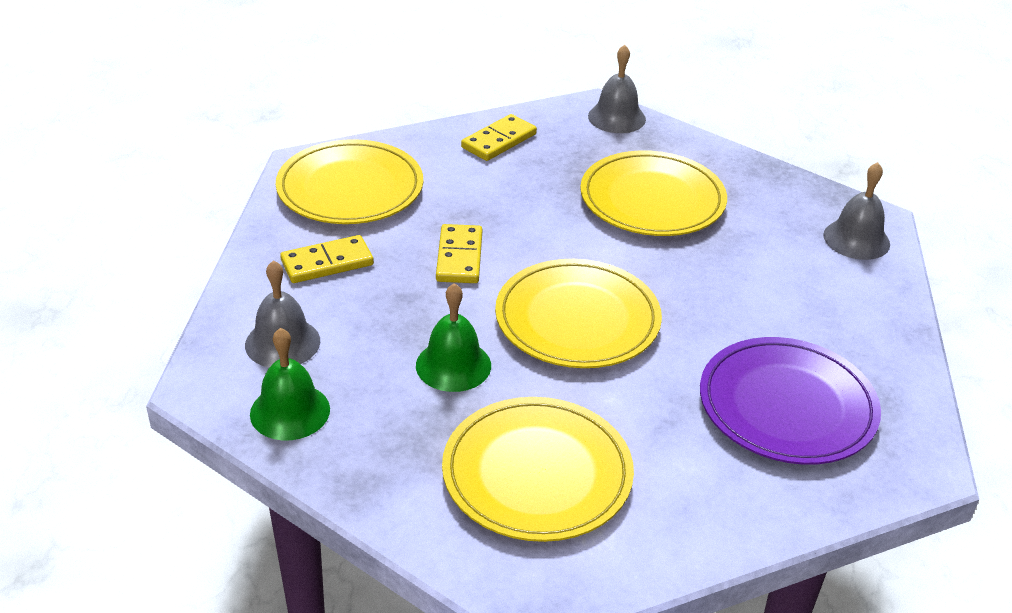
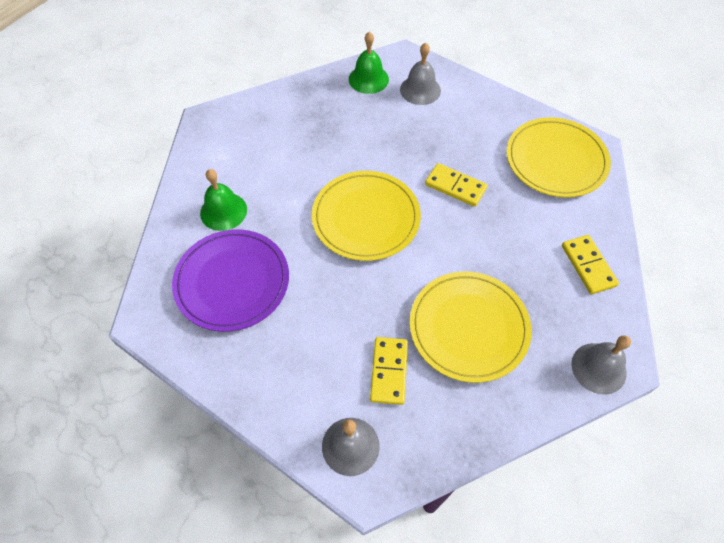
camera: 120 degrees right, 20 degrees up
(327, 263) = (480, 126): yellow domino -> yellow domino (389, 371)
(453, 365) = (362, 148): green bell -> green bell (223, 211)
(537, 474) = (268, 149): yellow plate -> none

